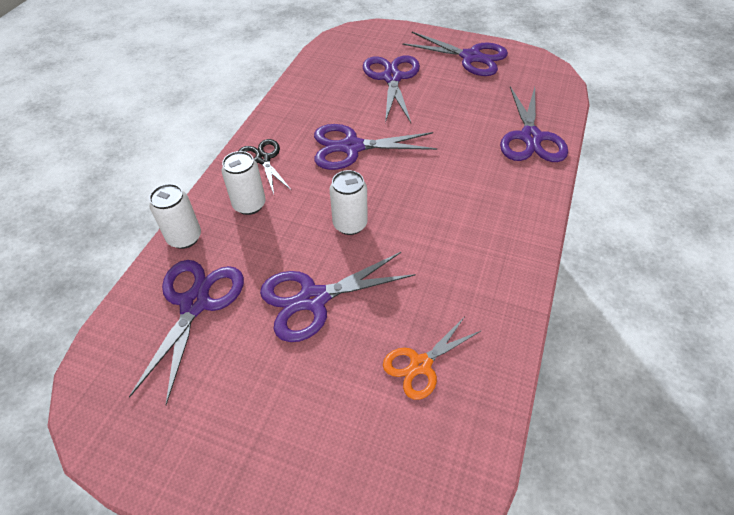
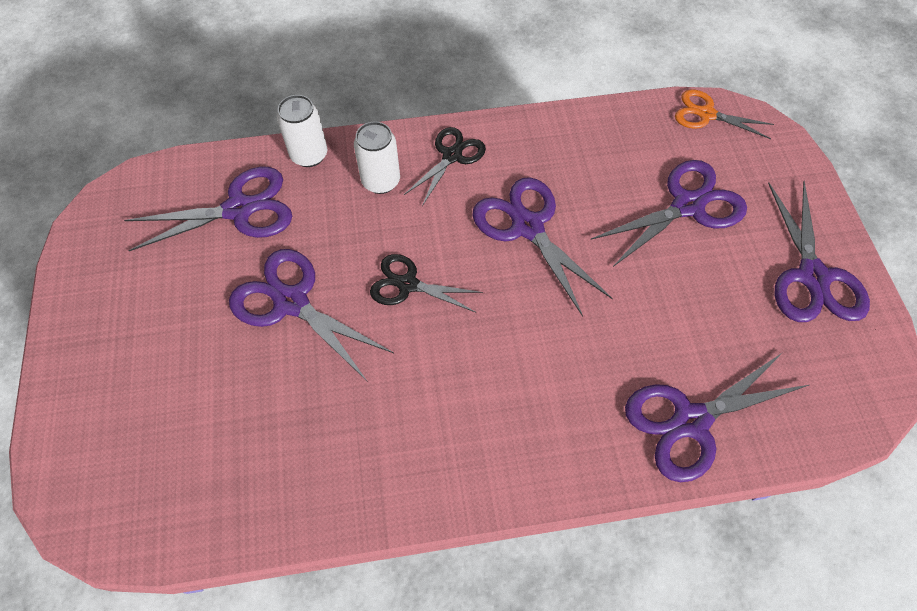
camera: 60 degrees right, 10 degrees up
(350, 224) = (407, 284): white can -> black scissors
(420, 365) = (258, 438): orange scissors -> orange scissors (706, 114)

